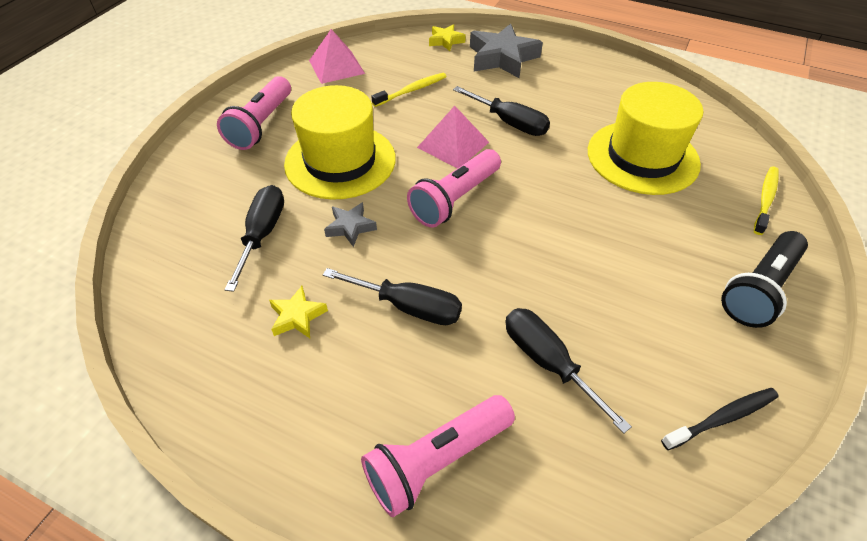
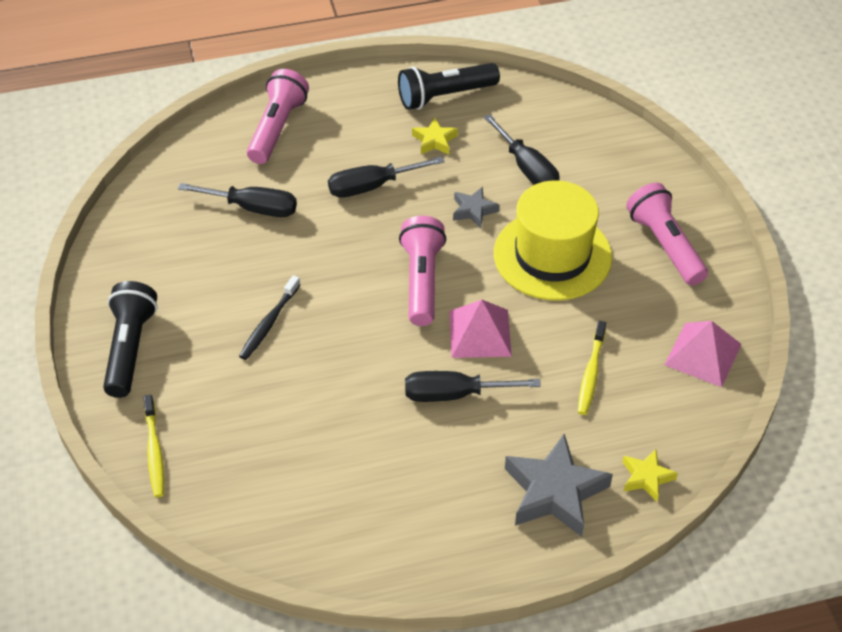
camera: 140 degrees right, 0 degrees up
(221, 364) = (445, 96): none -> black flashlight
(642, 157) = (295, 433): yellow hat -> none
(722, 418) = (125, 240): black toothbrush -> black toothbrush (269, 323)

